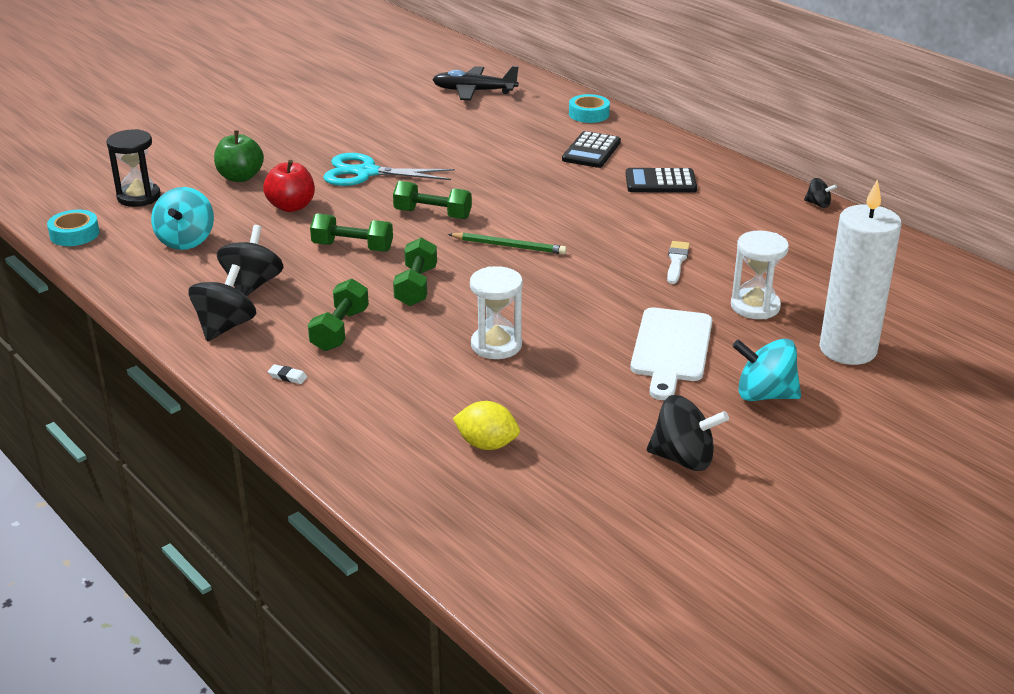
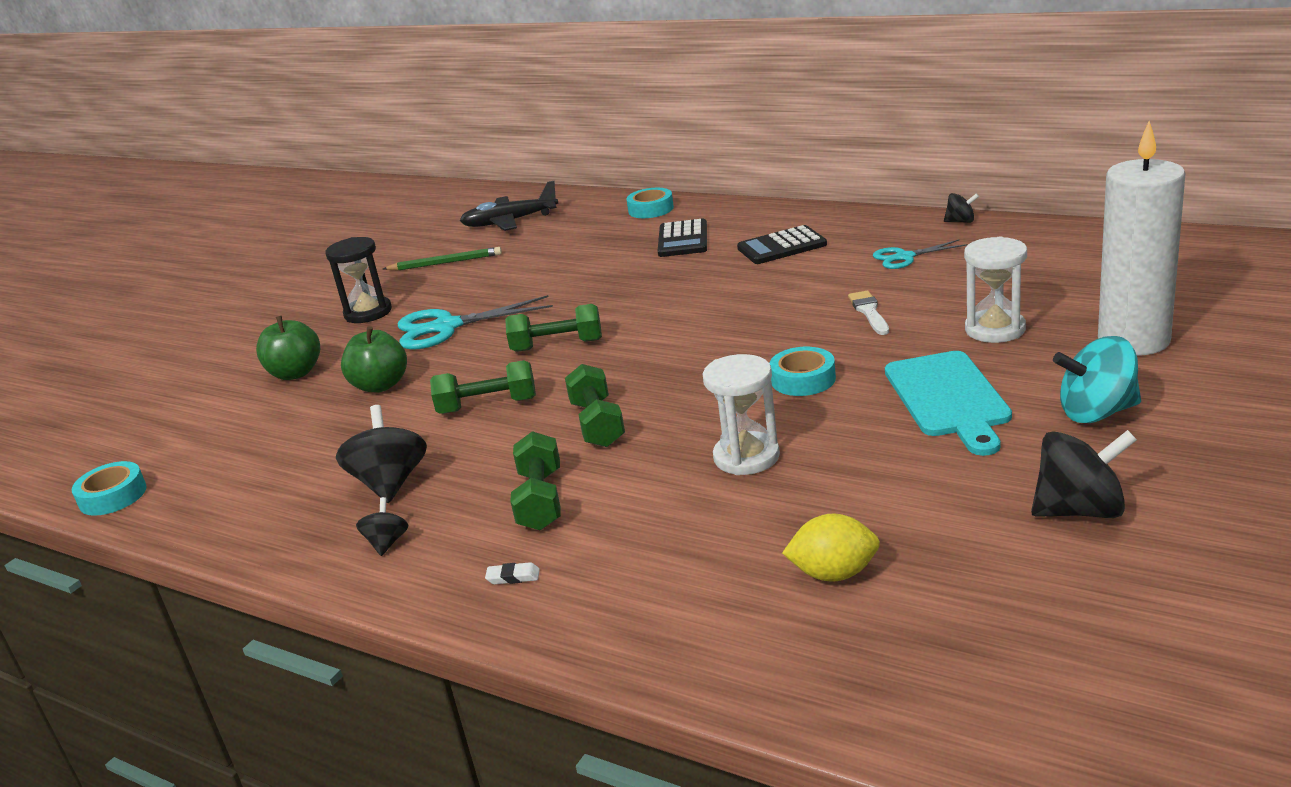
camera: 15 degrees left, 5 degrees down
(139, 197) = (177, 430): black hourglass -> black hourglass (368, 313)
(186, 240) = (270, 460): turquoise spinning top -> none
(225, 326) = (387, 543): black spinning top -> black spinning top, size x0.53
(291, 206) = (380, 385): red apple -> green apple
(509, 246) = (672, 351): green pencil -> green pencil (445, 263)
(582, 300) = (803, 379): none -> turquoise tape
(671, 349) = (948, 398): white cutting board -> turquoise cutting board
(745, 222) = (904, 257): none -> turquoise scissors

